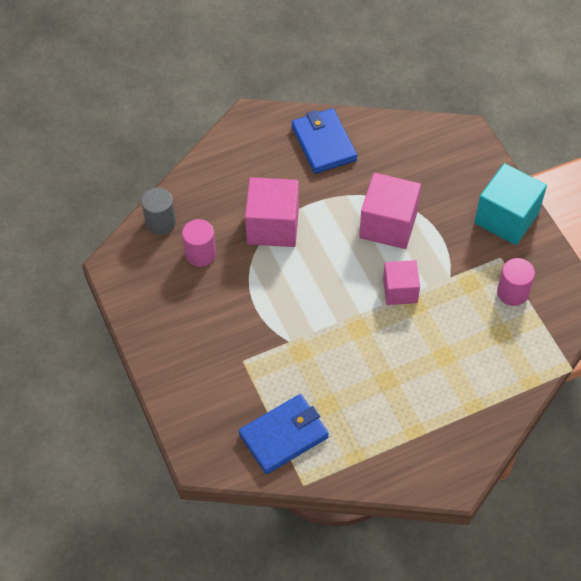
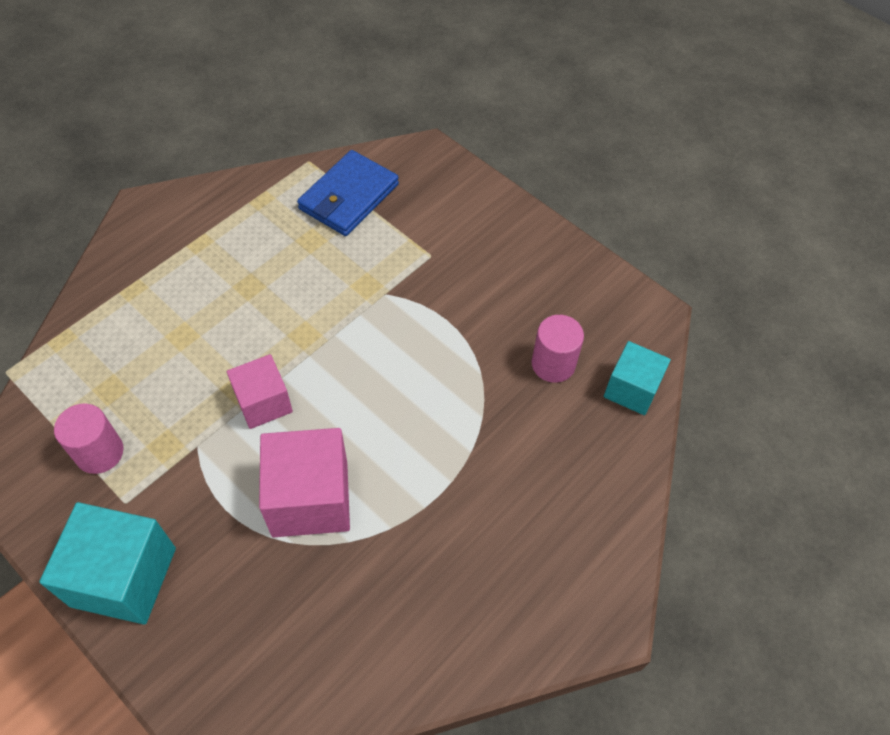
camera: 155 degrees right, 0 degrees up
(160, 222) = (631, 389): grey cylinder -> turquoise cube
(273, 226) = (477, 437): pink cube -> none
(323, 143) = (465, 612): blue wallet -> none

